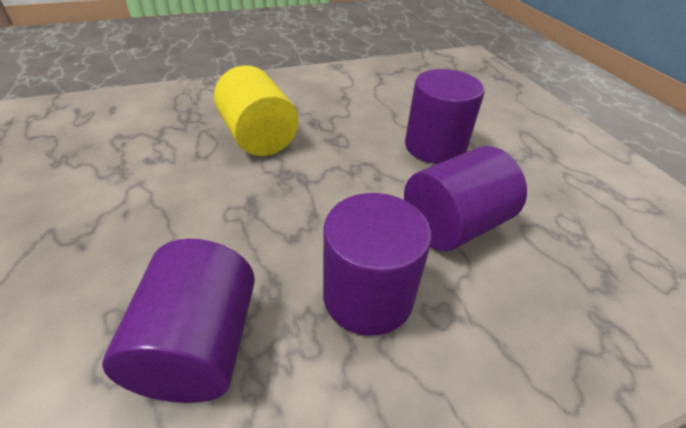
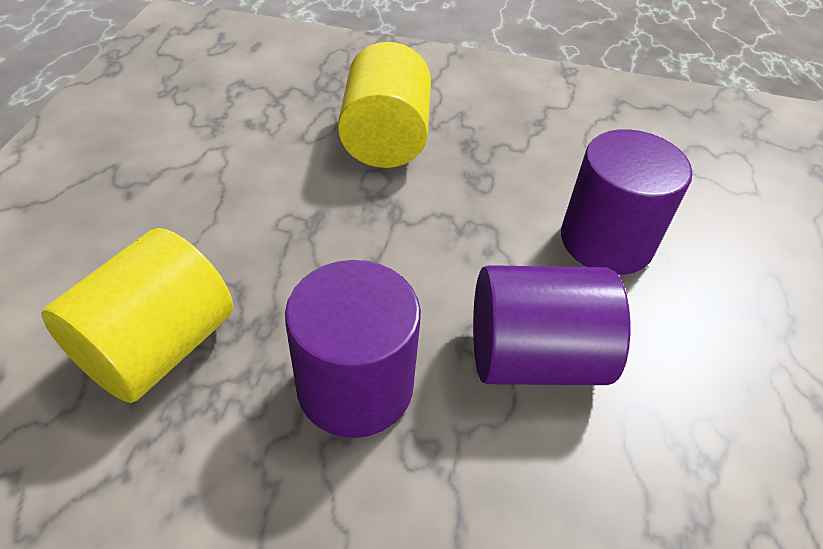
camera: 30 degrees right, 5 degrees up
(199, 346) = (157, 347): purple cylinder -> yellow cylinder

